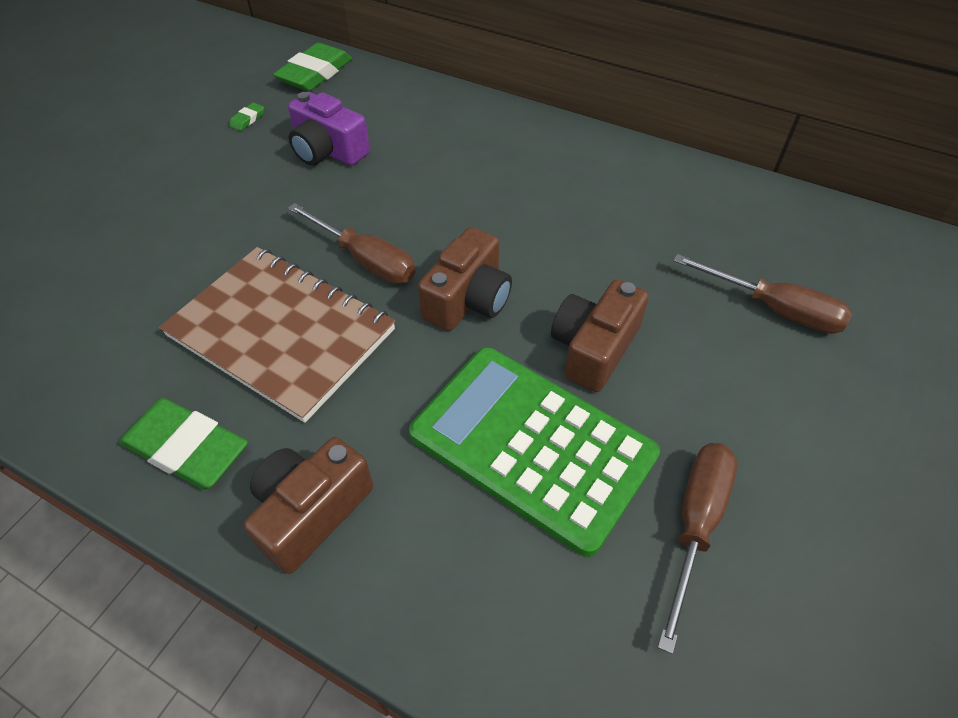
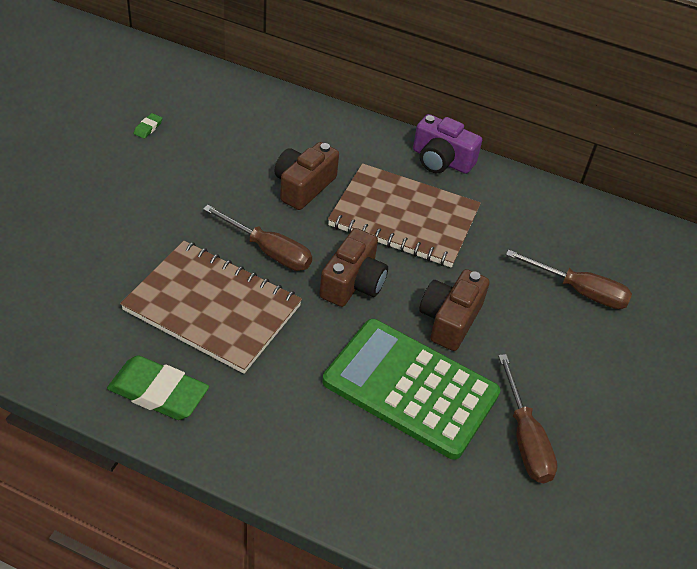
camera: 10 degrees left, 5 degrees down
(311, 511) = (259, 434): brown camera -> brown camera (303, 186)
(315, 73) = (198, 86): green eraser -> none
(328, 150) = (223, 158): purple camera -> purple camera (441, 160)
(542, 217) = (404, 218): none -> brown notebook
(695, 525) = (525, 438): brown screwdriver -> brown screwdriver turned 150 degrees clockwise

